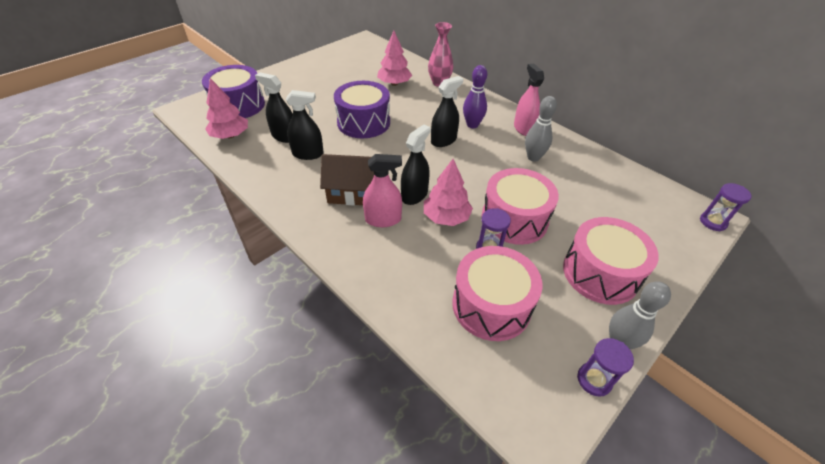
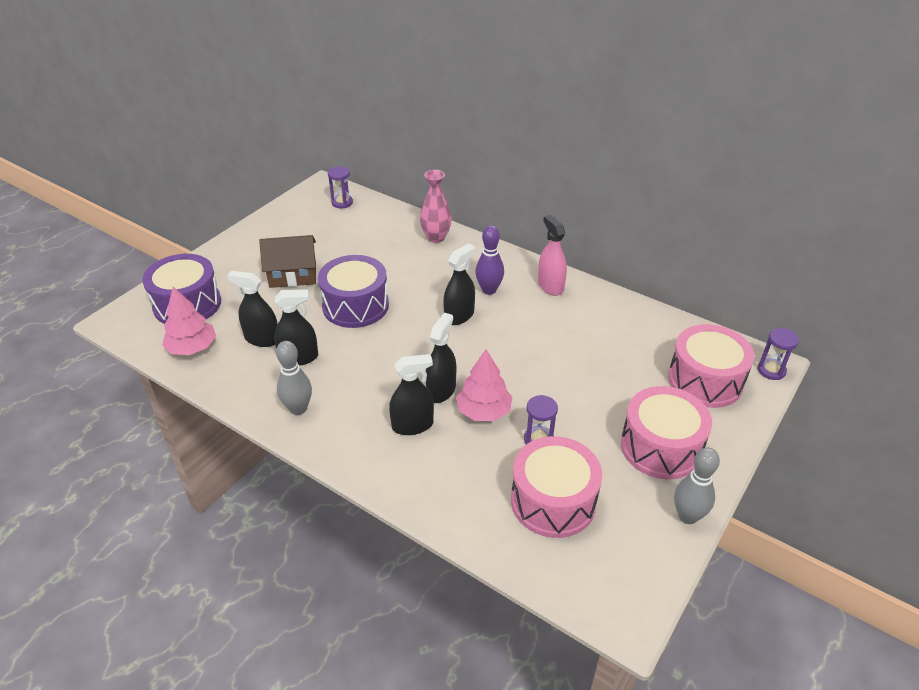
camera: 10 degrees left, 5 degrees down
(353, 192) = (368, 398): brown house -> brown house (293, 275)
(383, 219) = (412, 425): pink spray bottle -> black spray bottle
(394, 83) = (379, 246): pink tree -> none
(514, 219) = (560, 401): pink drum -> pink drum (705, 380)
(533, 157) = (568, 322): grey bowling pin -> grey bowling pin (298, 409)
(594, 380) = (668, 557): purple hourglass -> purple hourglass (342, 202)

